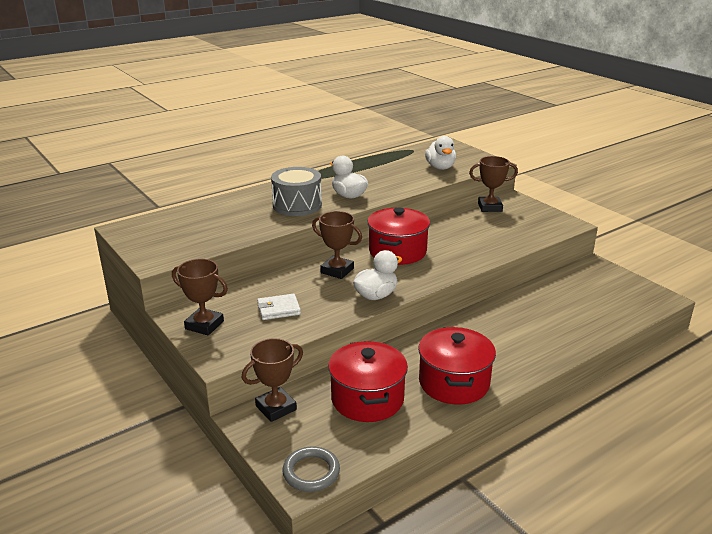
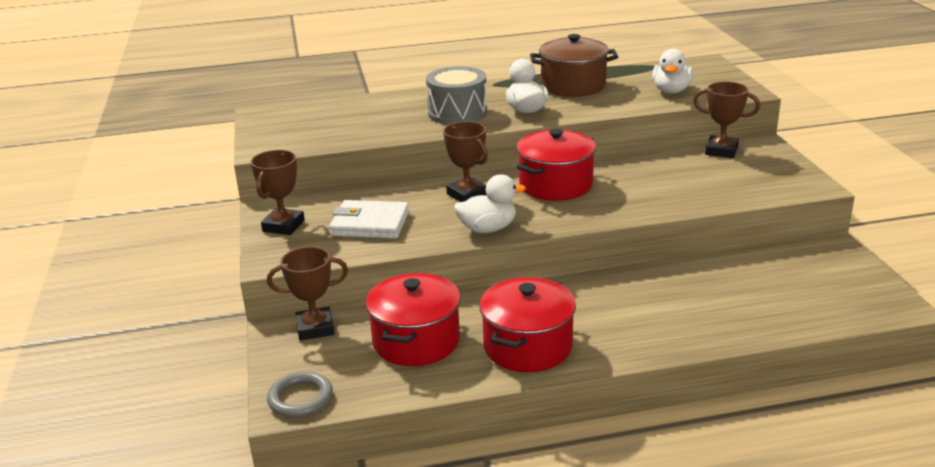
camera: 25 degrees right, 0 degrees up
(204, 325) = (283, 226): brown trophy -> brown trophy turned 60 degrees clockwise
(278, 309) = (370, 224): white wallet -> white wallet, size x1.51
(367, 172) = (573, 86): none -> brown pot

